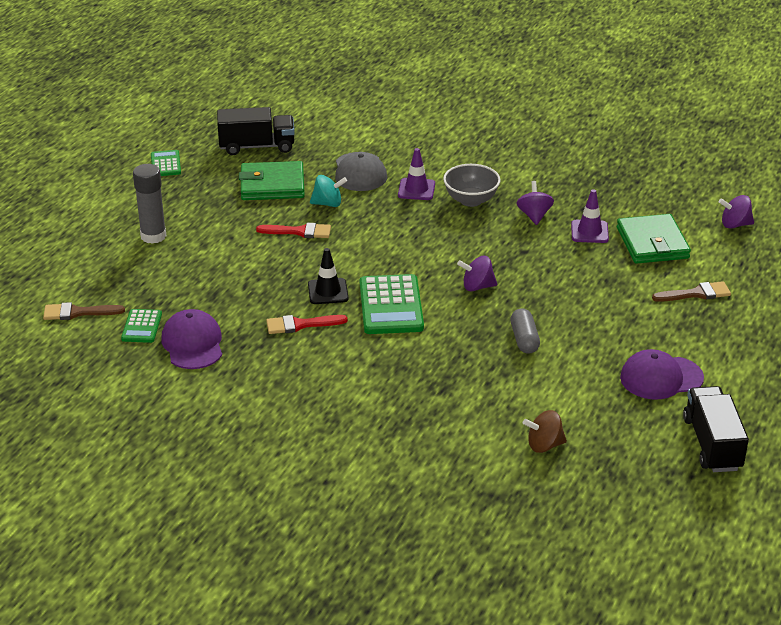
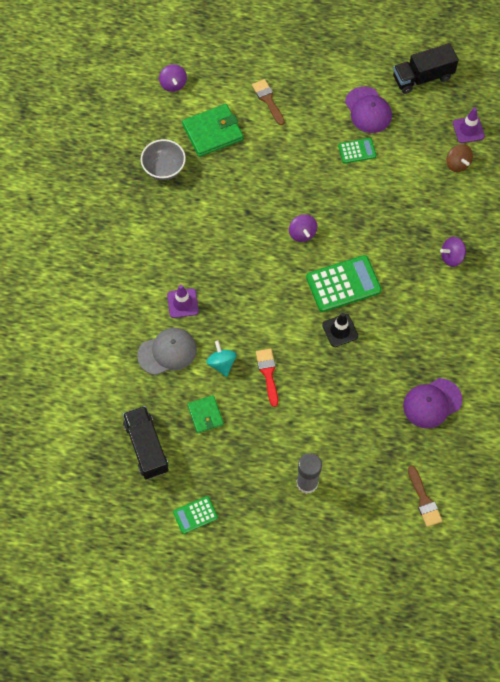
camera: 105 degrees left, 30 degrees up
(142, 326) = (425, 446): green calculator -> green calculator (357, 151)
(272, 185) = (205, 415): green wallet -> green wallet, size x0.59
(301, 325) = (385, 337): red brush -> none
(471, 200) = (188, 261): grey bowl -> grey bowl (164, 169)
(524, 339) = (354, 193): grey capsule -> none
(534, 215) = (197, 213): purple spinning top -> purple spinning top (451, 257)
(589, 232) = (209, 173): purple traffic cone -> purple traffic cone (468, 129)

